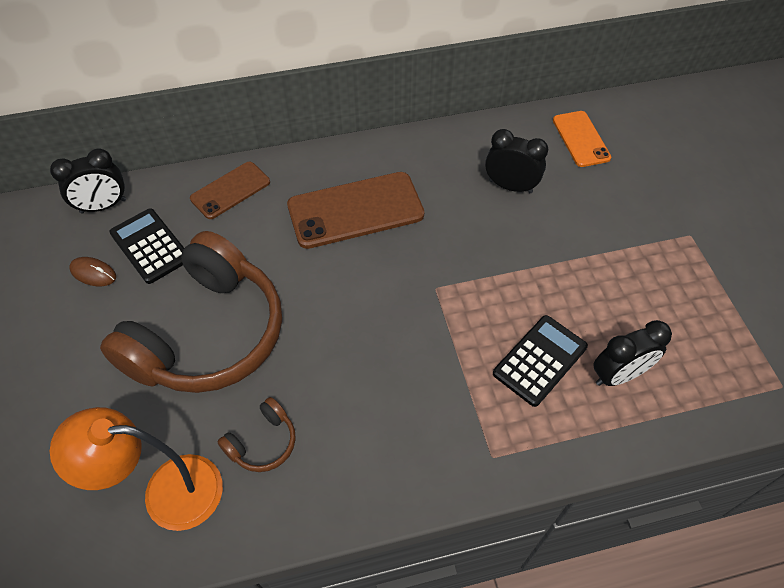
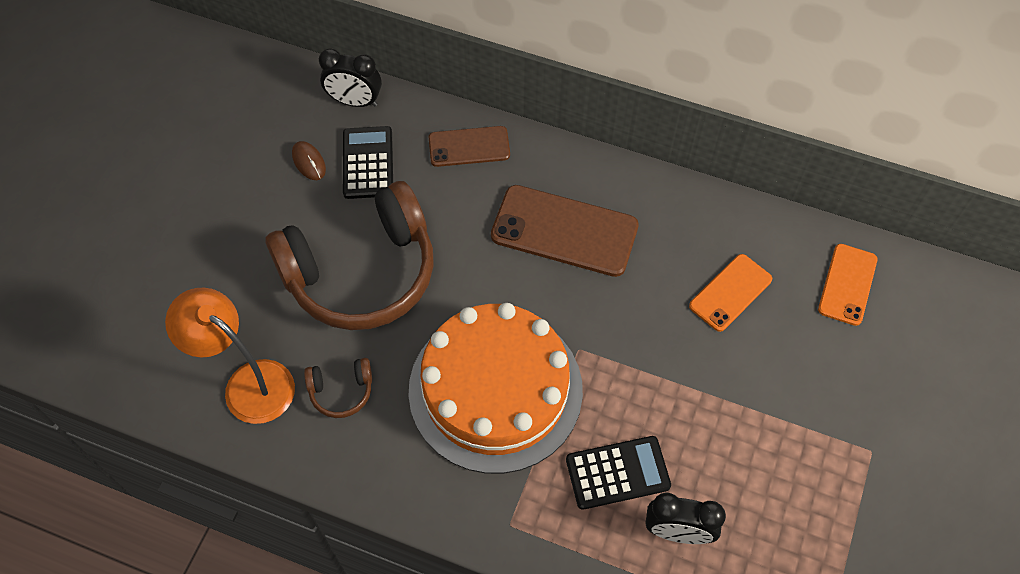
camera: 35 degrees right, 5 degrees up
(395, 358) = (495, 390): none -> orange cake
(510, 186) = (730, 292): black clock -> orange phone

